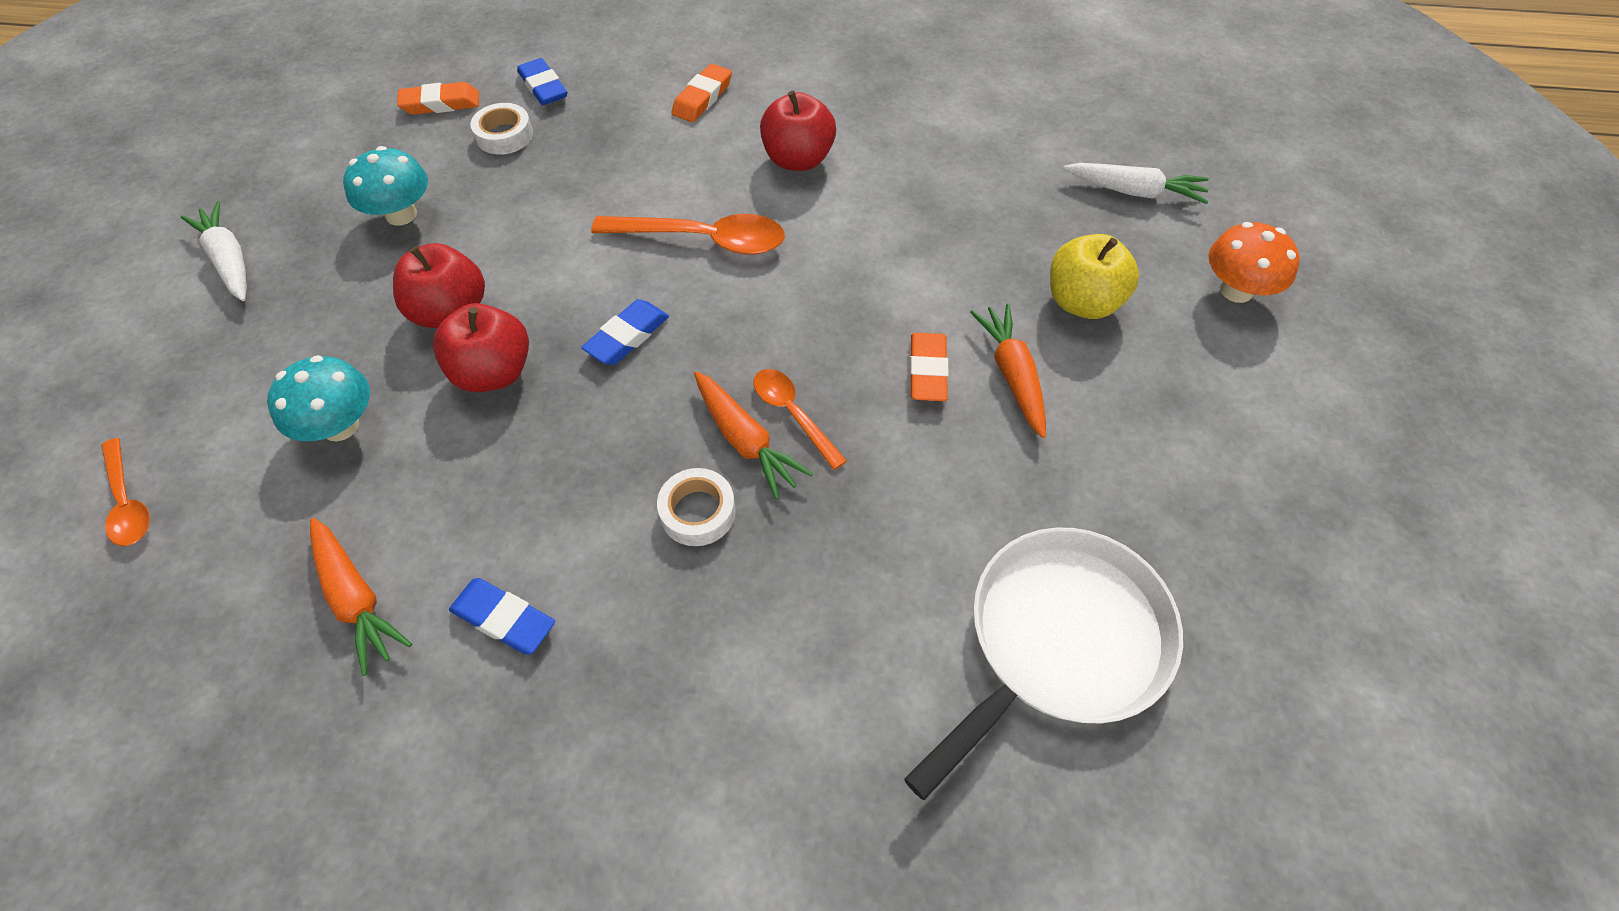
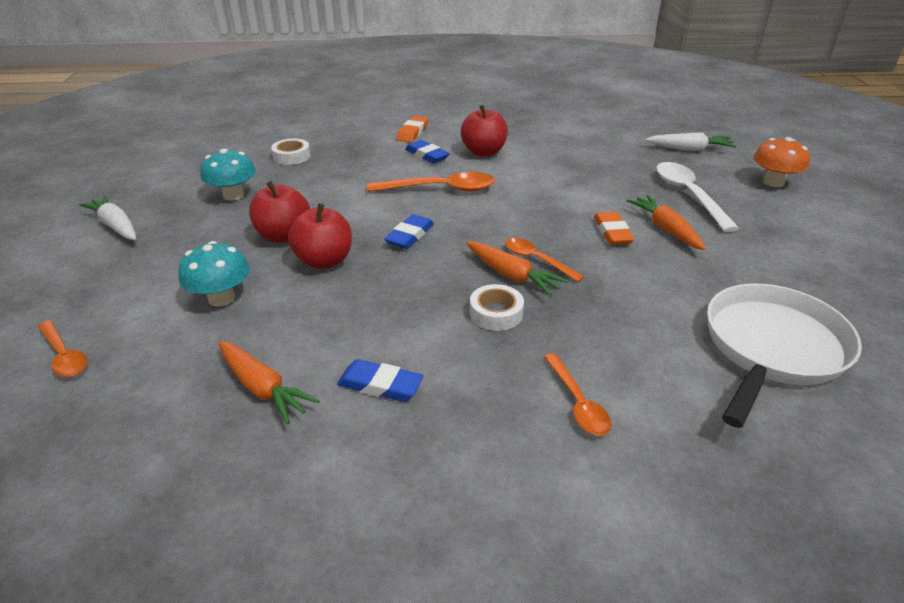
camera: 10 degrees left, 20 degrees down
(441, 104) = (244, 146): orange eraser -> none
(543, 87) = (309, 135): blue eraser -> blue eraser (427, 155)
(748, 694) = (578, 403): none -> orange spoon
(1082, 302) = (688, 195): yellow apple -> white spoon

